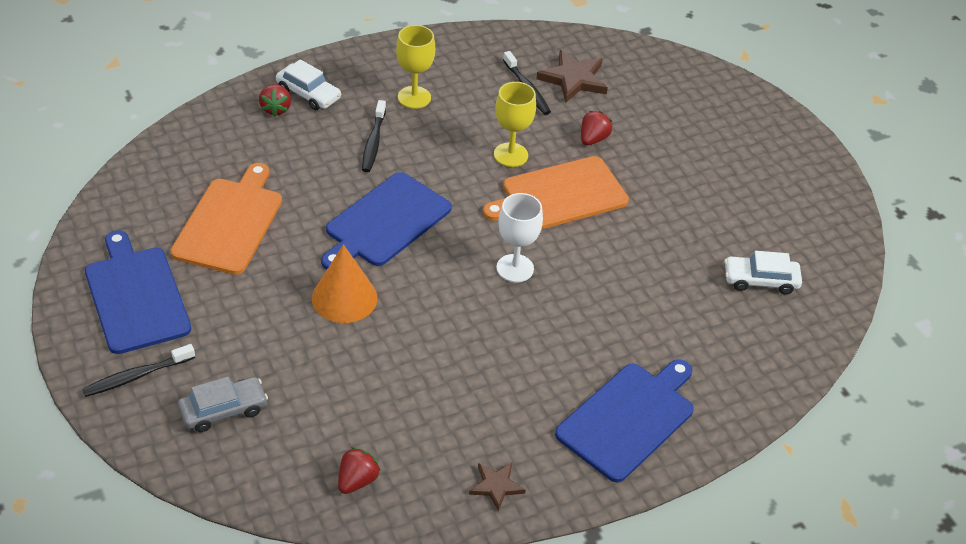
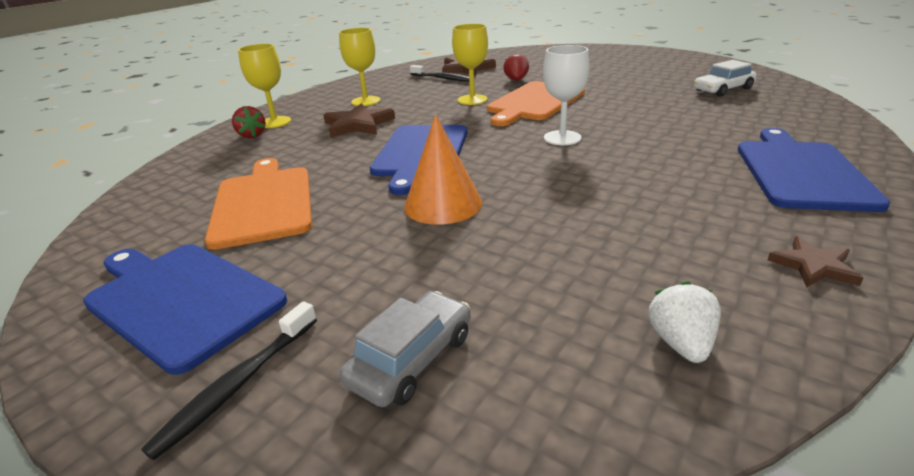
camera: 25 degrees left, 15 degrees down
(308, 94) = (275, 122): white car -> yellow goblet
(357, 480) = (680, 343): red strawberry -> white strawberry
(373, 142) = (358, 125): black toothbrush -> brown star

